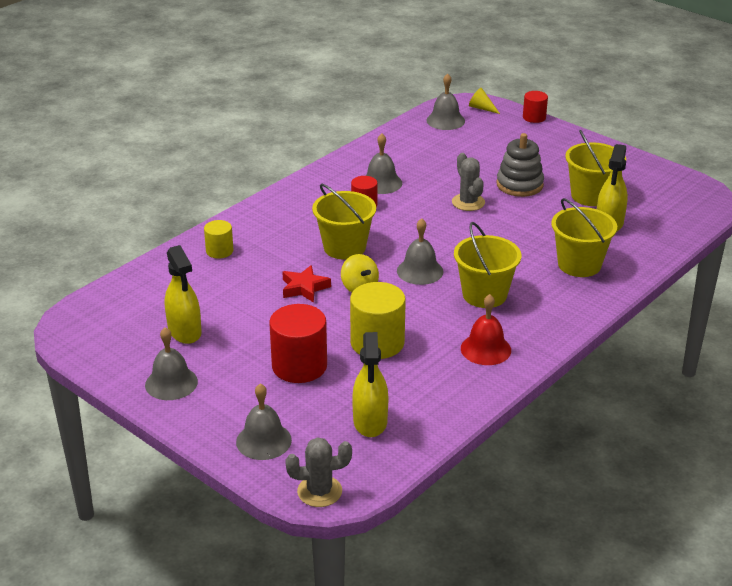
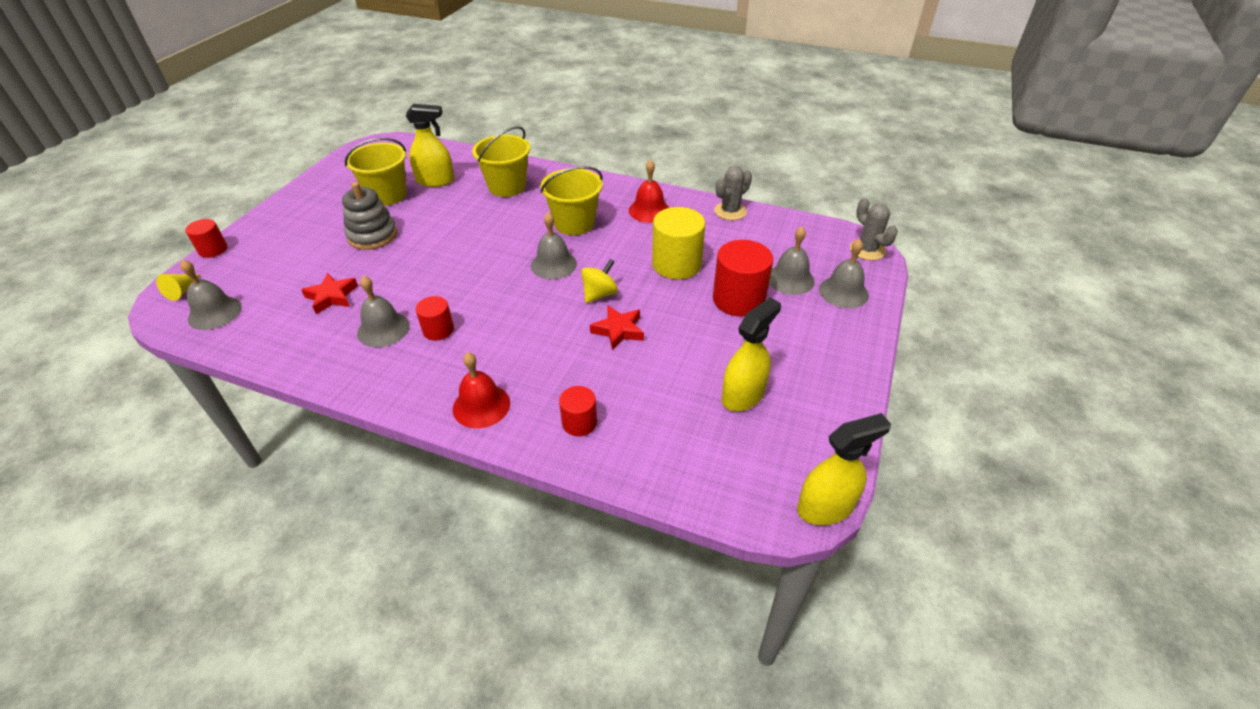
camera: 110 degrees left, 10 degrees up
(171, 383) = (824, 374): grey bell -> grey bell (790, 279)
(219, 251) = (579, 422): yellow cylinder -> red cylinder
(268, 214) = (481, 405): none -> red bell
(344, 247) = (531, 322): yellow bucket -> none
(370, 422) = (776, 245): yellow spray bottle -> yellow spray bottle (826, 507)
(437, 164) = (332, 297): none -> red star
(468, 202) = (415, 260): grey cactus -> grey cactus (730, 211)

